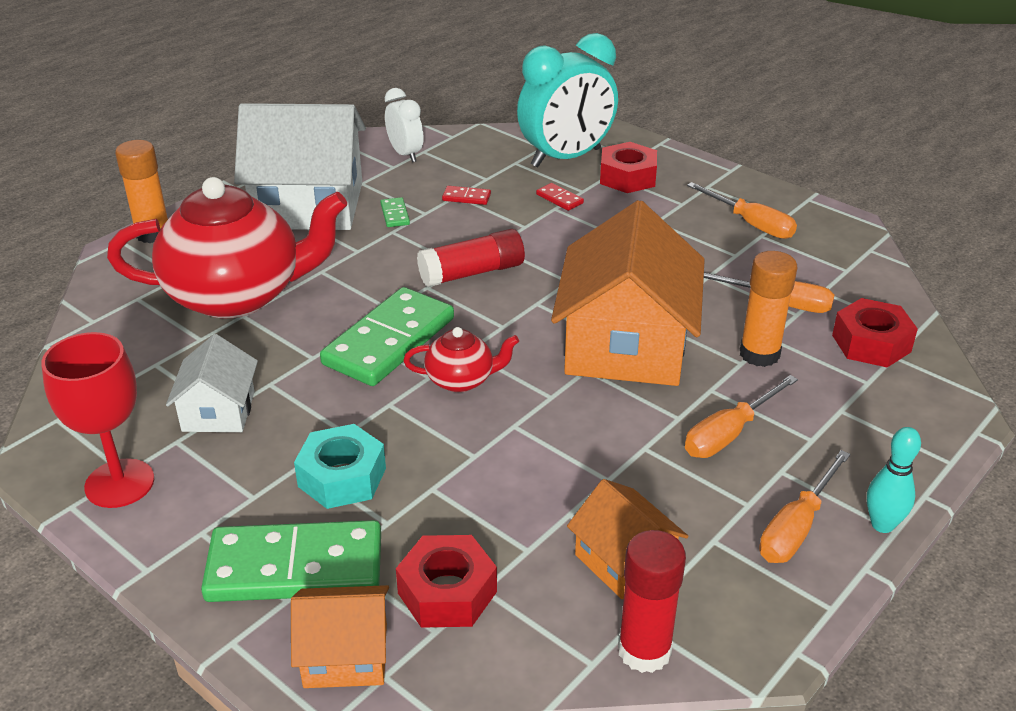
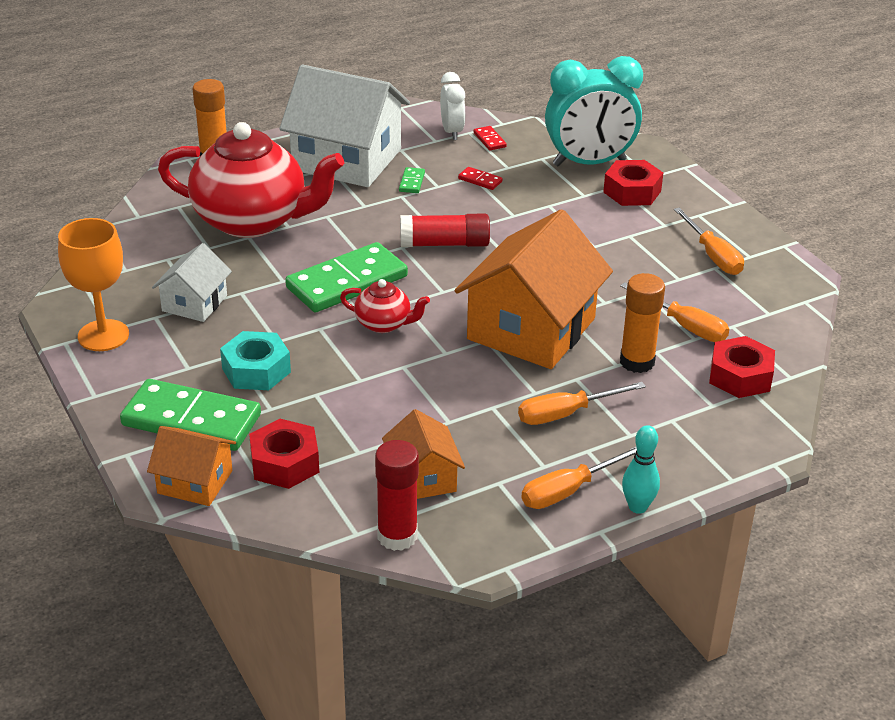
camera: 20 degrees right, 0 degrees up
(119, 483) = (103, 335): red goblet -> orange goblet
(559, 199) = (558, 198): red domino -> red domino (489, 140)

